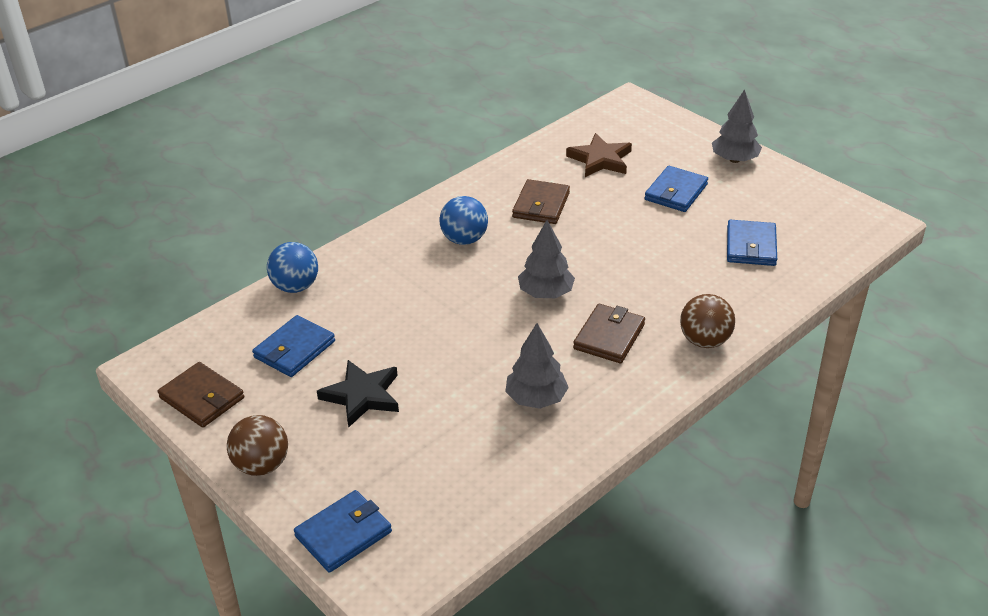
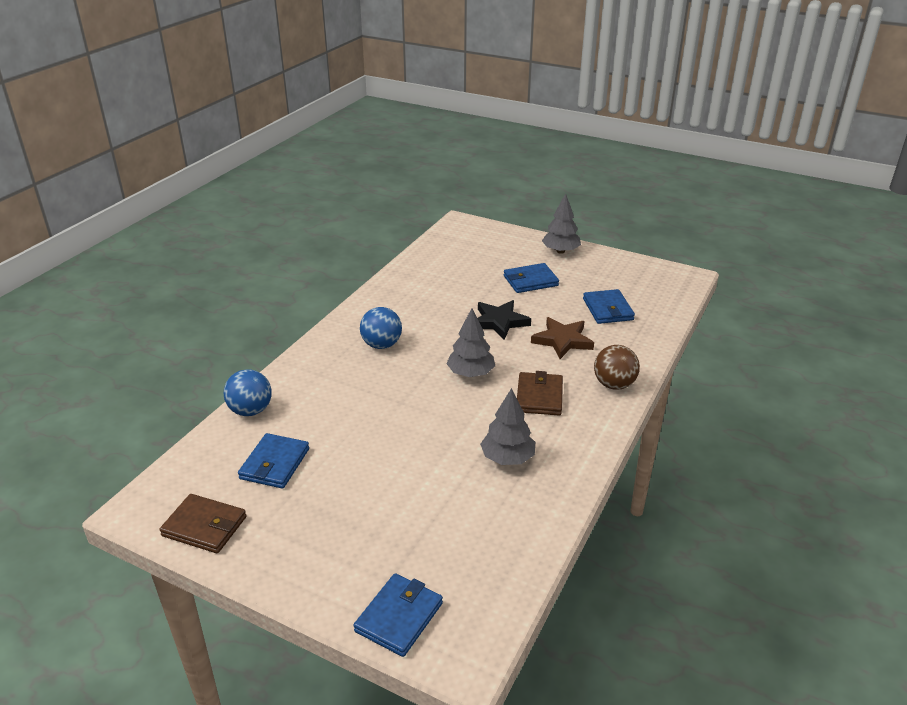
camera: 20 degrees left, 5 degrees down
(262, 465) = (291, 574): brown ball -> none
(362, 396) = (356, 490): black star -> black star (499, 322)
(541, 205) = (431, 308): brown wallet -> none
(600, 159) = (460, 267): brown star -> brown star (562, 340)
(676, 192) = (530, 281): blue wallet -> blue wallet turned 60 degrees clockwise

